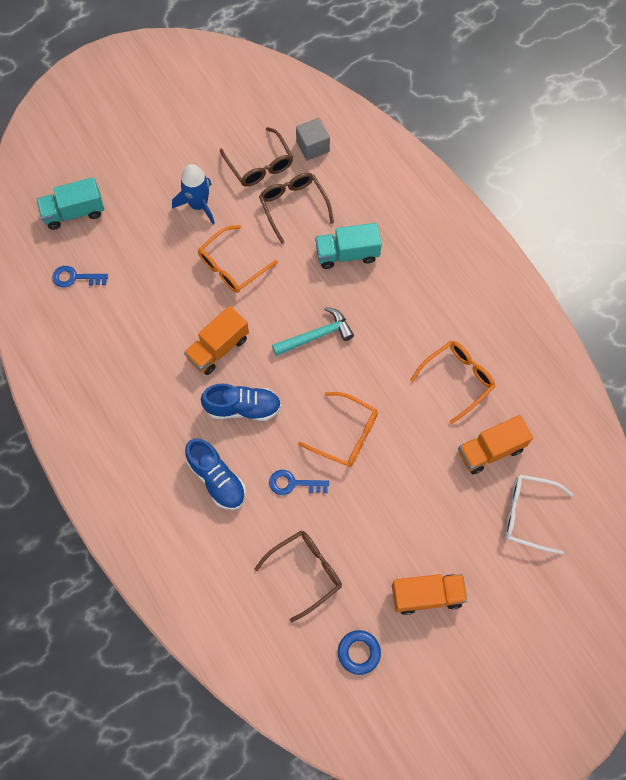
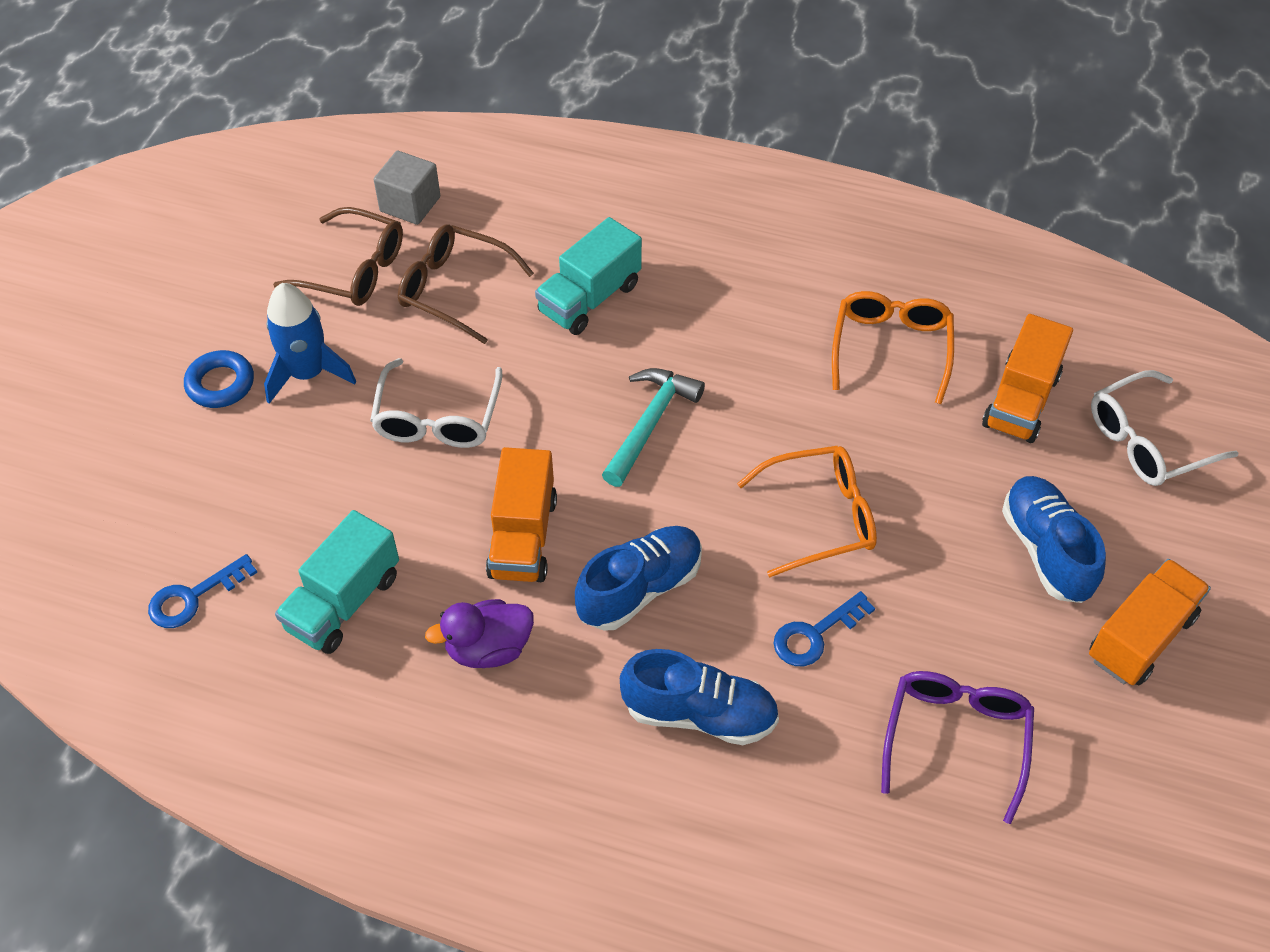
camera: 40 degrees left, 15 degrees down
(74, 212) = (106, 508): turquoise truck -> turquoise truck (343, 602)
(163, 387) = (488, 648): none -> purple duck
(232, 266) = (437, 418): orange glasses -> white glasses
(306, 572) = (956, 739): brown glasses -> purple glasses
(359, 652) = (1139, 787): blue ring -> blue ring (220, 384)
(427, 526) = (1046, 550): none -> blue shoe

